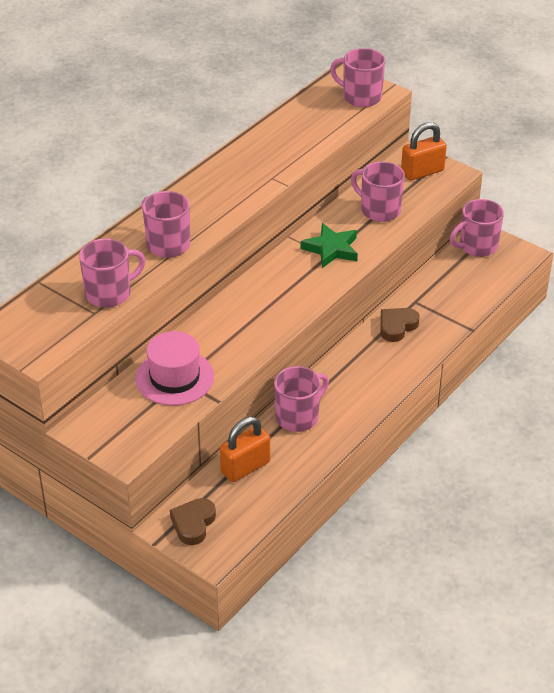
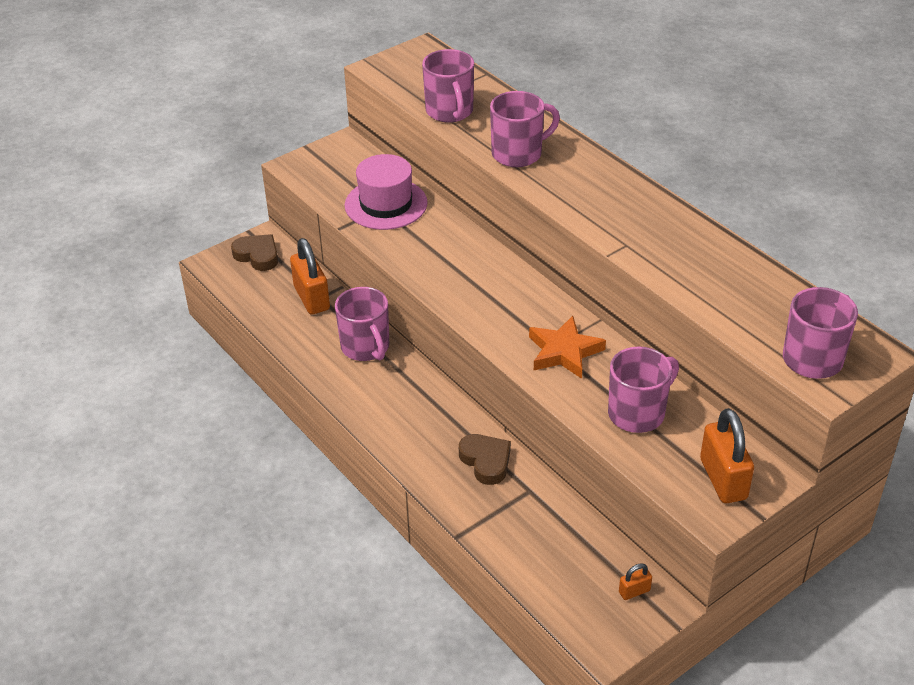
camera: 105 degrees right, 0 degrees up
(331, 249) = (564, 352): green star -> orange star
(477, 246) = (634, 591): pink mug -> orange padlock

